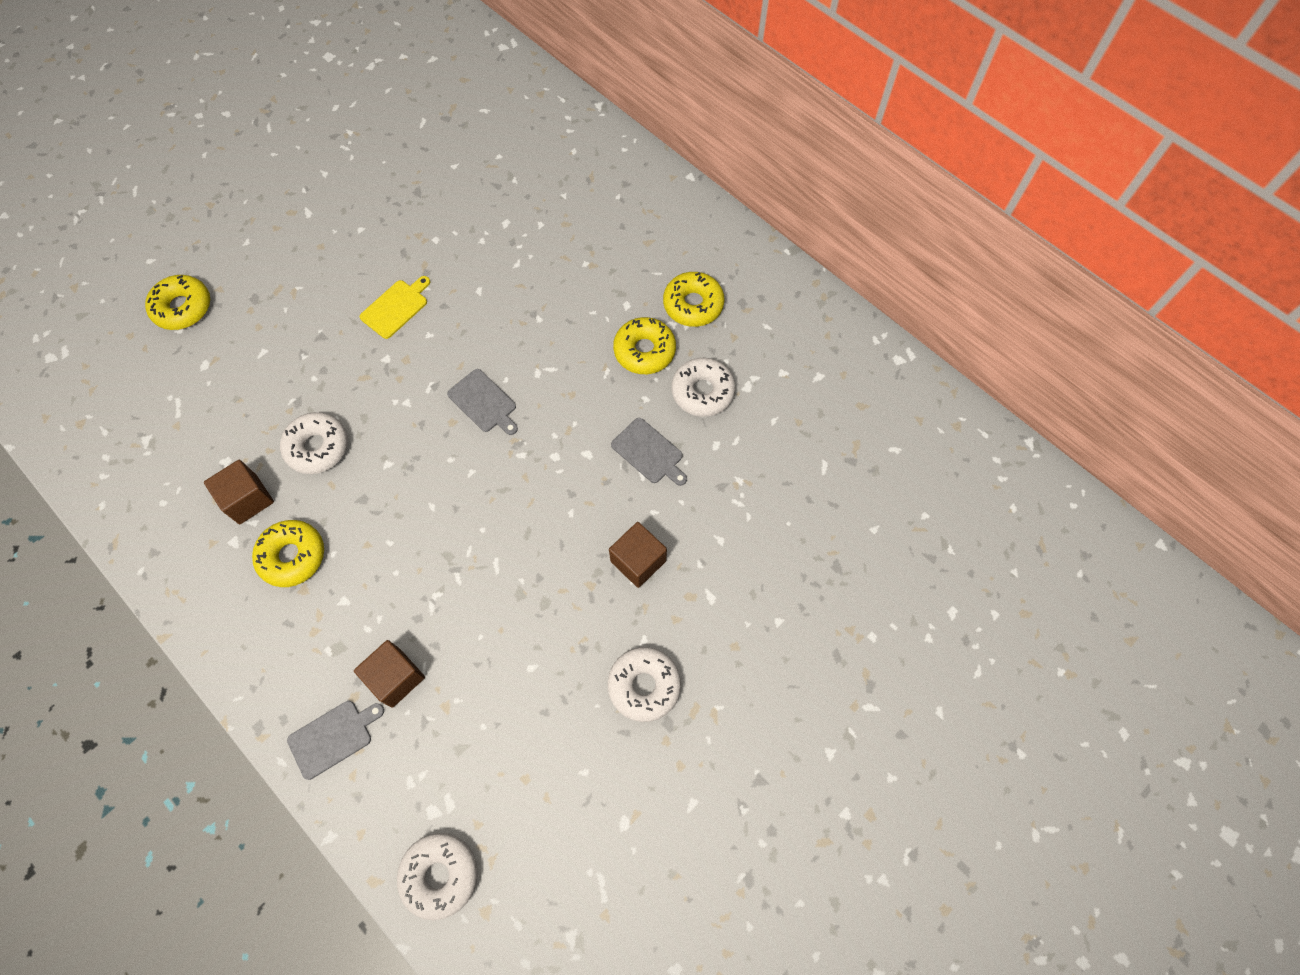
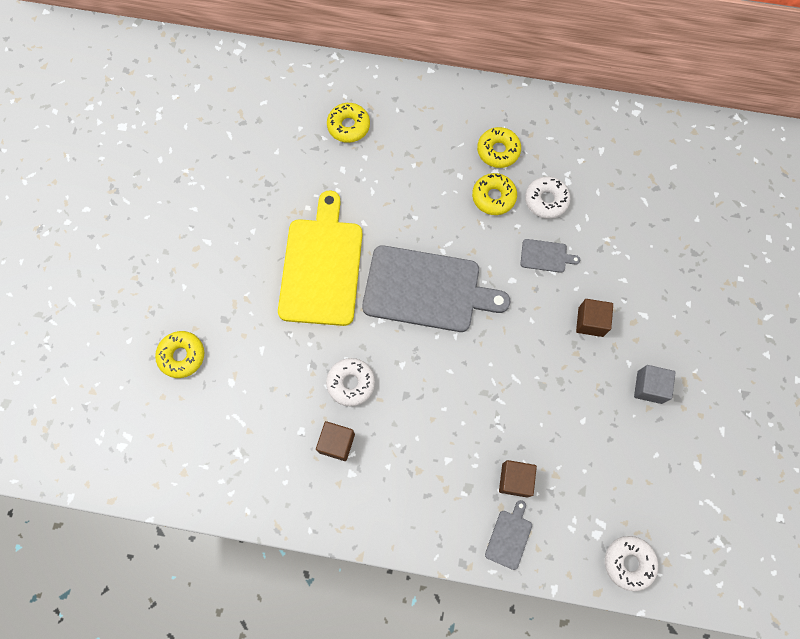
camera: 35 degrees left, 5 degrees up
(292, 556) = (394, 456): yellow donut -> yellow donut (348, 126)
(396, 307) = (321, 266): yellow cutting board -> yellow cutting board, size x2.42
(484, 402) = (427, 289): grey cutting board -> grey cutting board, size x2.42
(644, 686) = (649, 387): white donut -> grey cube

